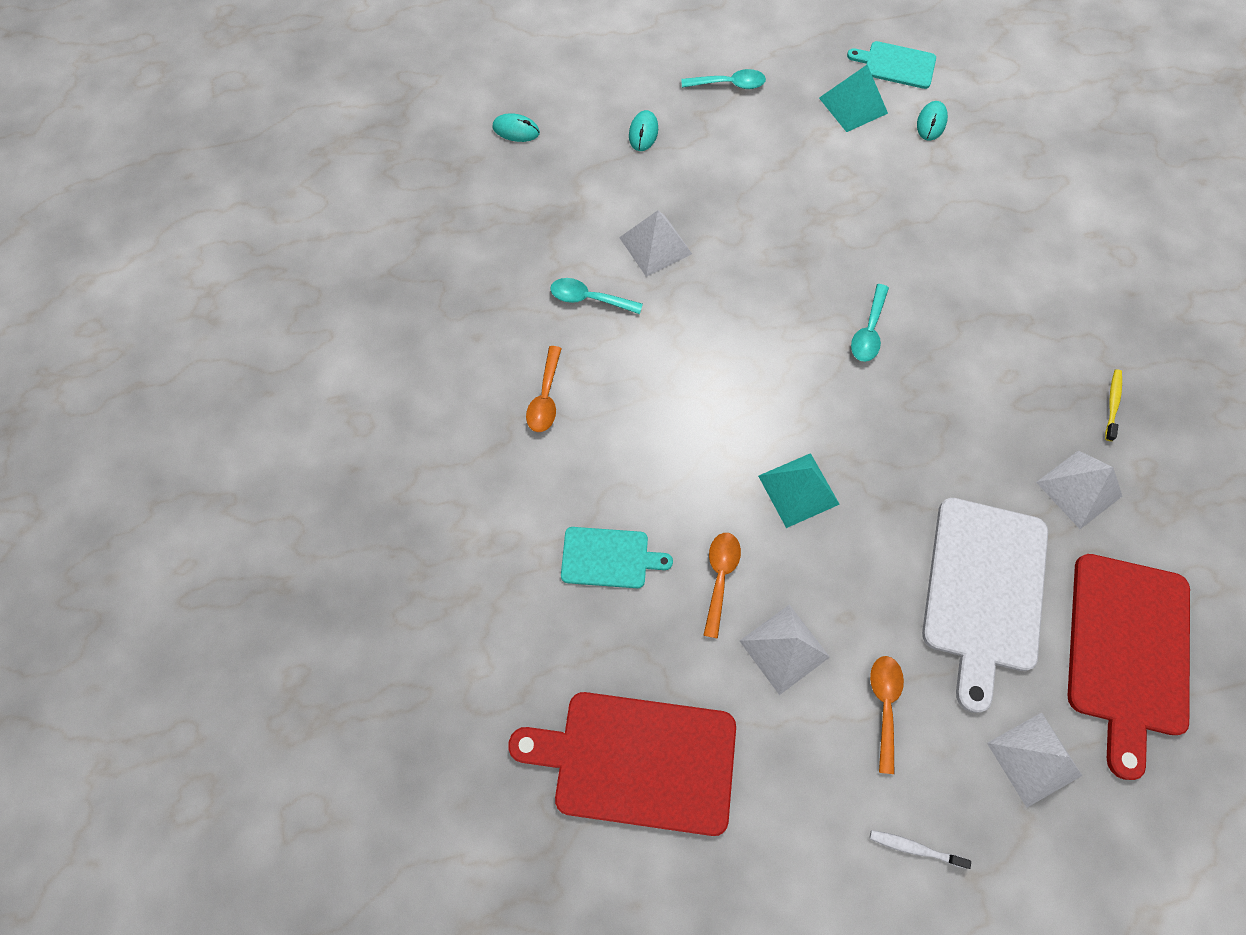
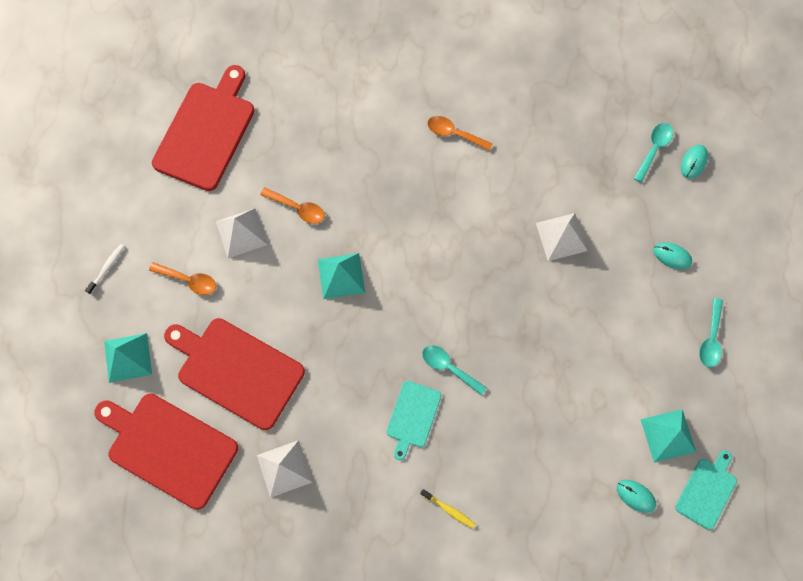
camera: 105 degrees right, 5 degrees up
(589, 299) = (526, 179): turquoise spoon -> turquoise spoon (654, 149)
(609, 557) = (331, 146): turquoise cutting board -> turquoise cutting board (413, 416)
(984, 590) = (237, 371): white cutting board -> red cutting board
(1034, 759) = (127, 357): white pyramid -> turquoise pyramid
(1112, 404) = (340, 526): yellow toothbrush -> yellow toothbrush (449, 510)

